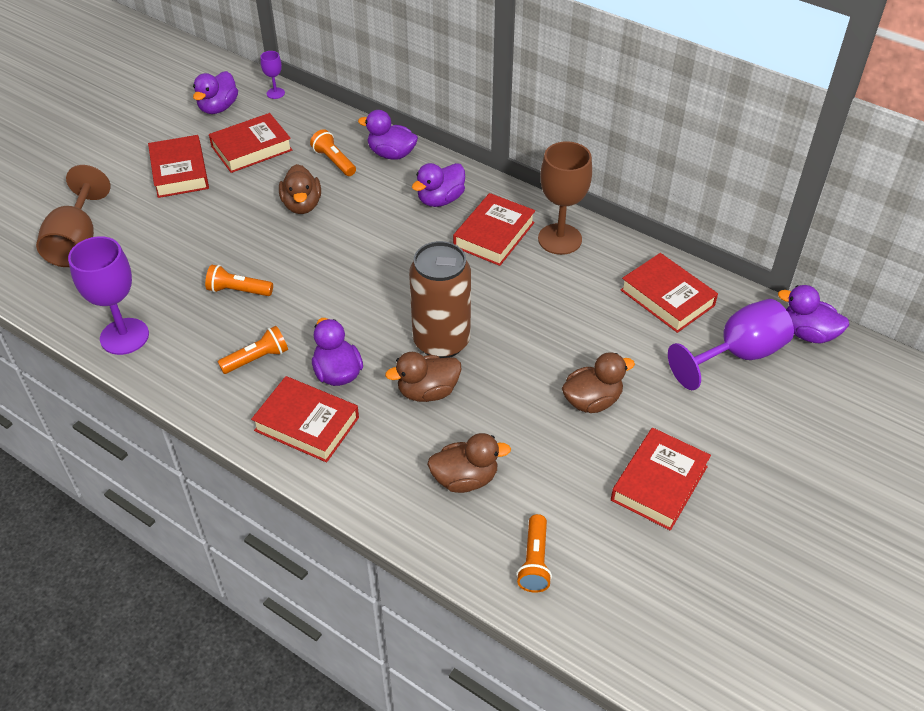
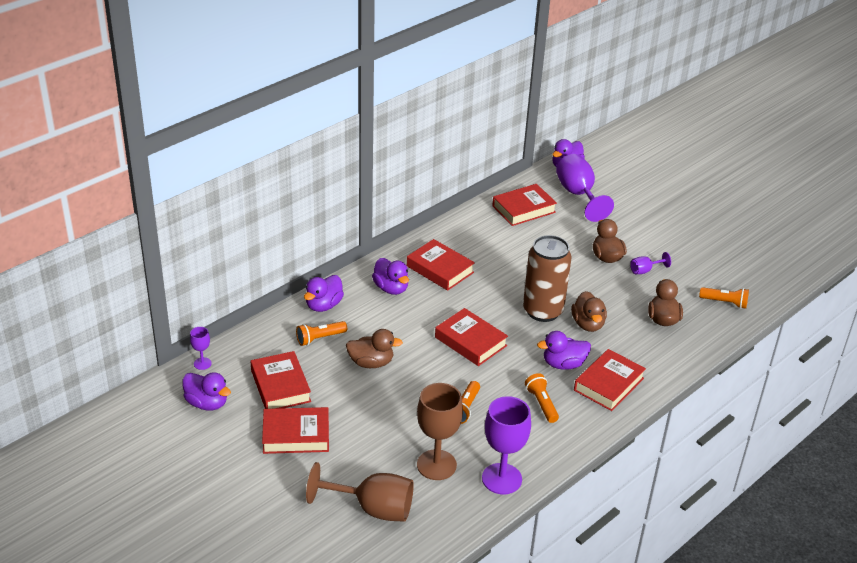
camera: 80 degrees left, 10 degrees down
(560, 239) = (454, 241): brown goblet -> brown goblet (436, 465)
(578, 450) = (645, 270): none -> purple goblet
(659, 483) = (672, 246): red book -> red book (470, 341)

